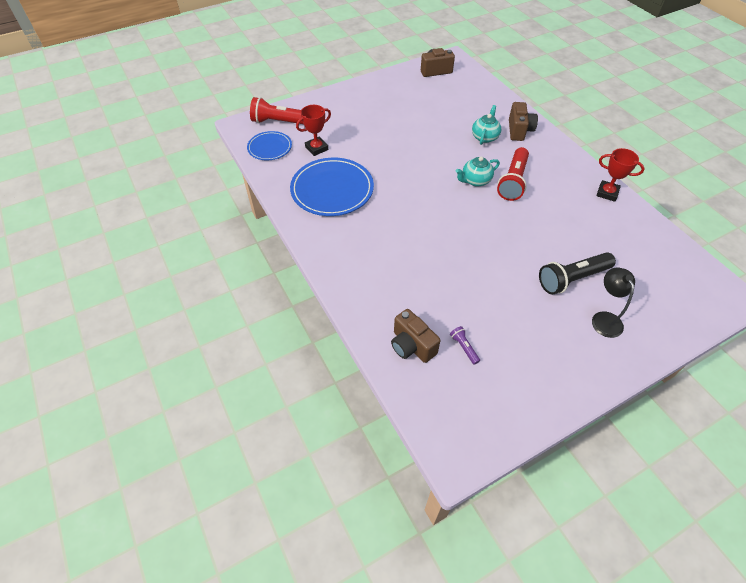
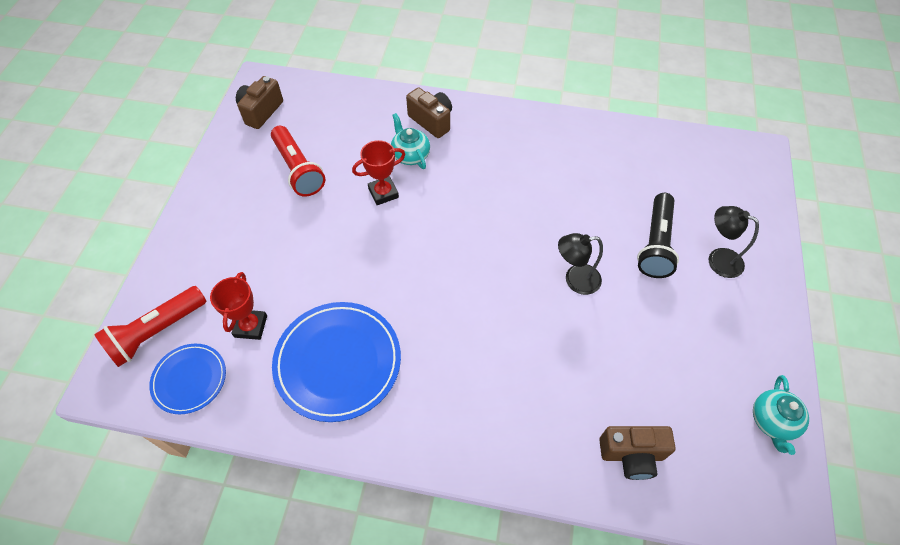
camera: 50 degrees left, 5 degrees up
(464, 347) = (669, 406): purple flashlight -> none
(475, 181) = (462, 214): turquoise teapot -> turquoise teapot (772, 422)
(495, 254) = (575, 280): none -> black lamp
(513, 181) = (494, 184): red flashlight -> red flashlight (298, 169)
(607, 193) = (578, 129): red trophy -> red trophy (383, 193)

